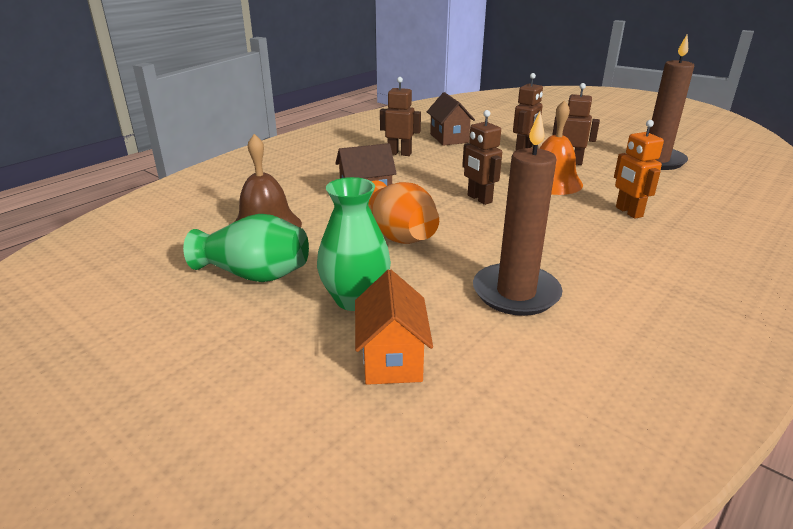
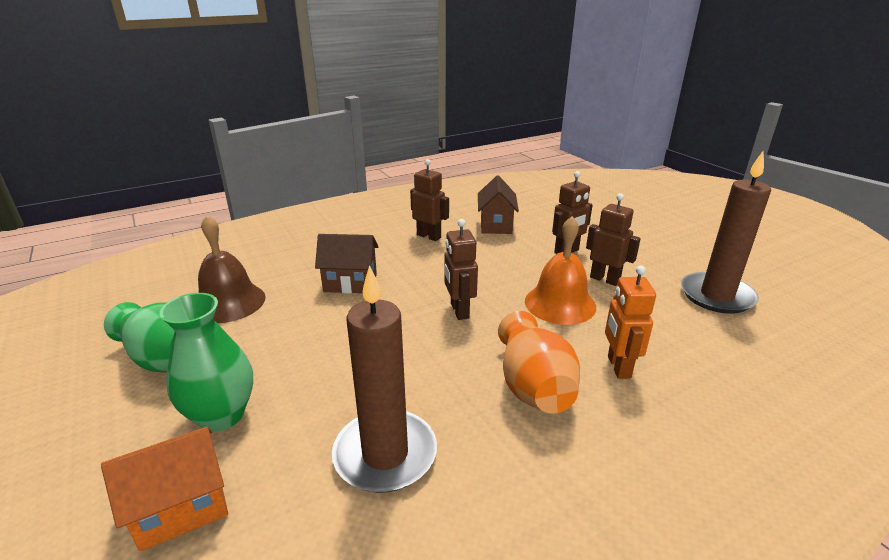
camera: 20 degrees right, 0 degrees up
(392, 359) = (182, 508): orange house -> orange house turned 45 degrees clockwise
(399, 234) = (337, 341): orange vase -> orange vase (533, 386)

